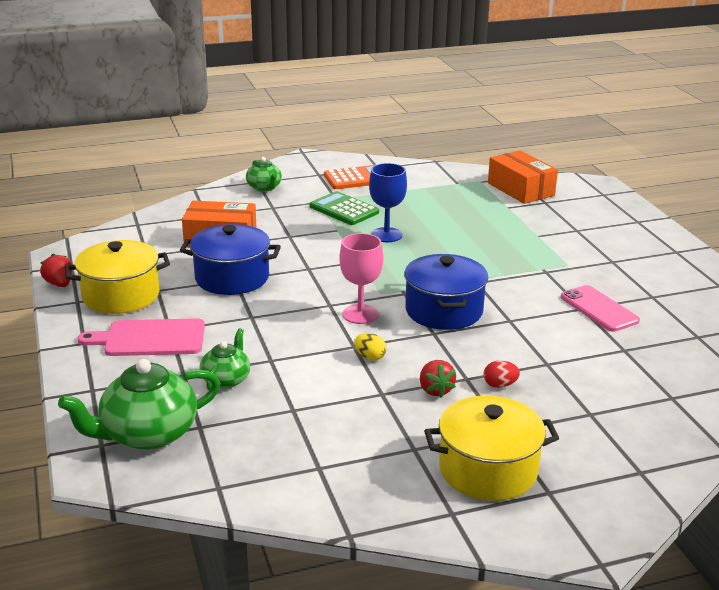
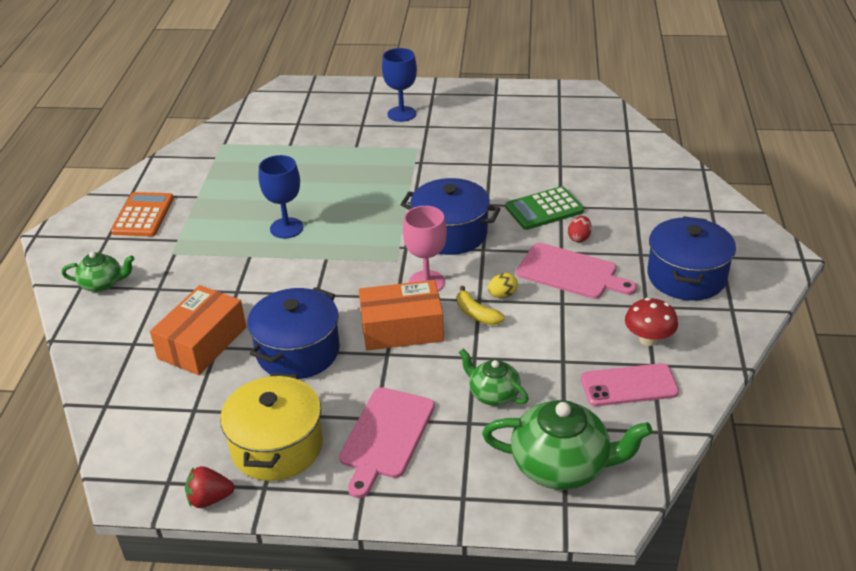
camera: 65 degrees left, 10 degrees up
(148, 434) = (562, 465): green teapot -> green teapot turned 75 degrees counterclockwise
(332, 349) = (476, 314): none -> yellow banana
(344, 209) = (208, 241): green calculator -> green calculator (544, 209)
(357, 458) = (648, 339): none -> red mushroom
(435, 390) = (570, 272): red strawberry -> pink cutting board
(488, 470) = (686, 276): yellow pot -> blue pot
(520, 189) = (261, 127): orange box -> orange box (401, 328)
(599, 309) = (496, 157): pink phone -> pink phone (629, 385)
(618, 244) = (401, 114): none -> blue goblet

